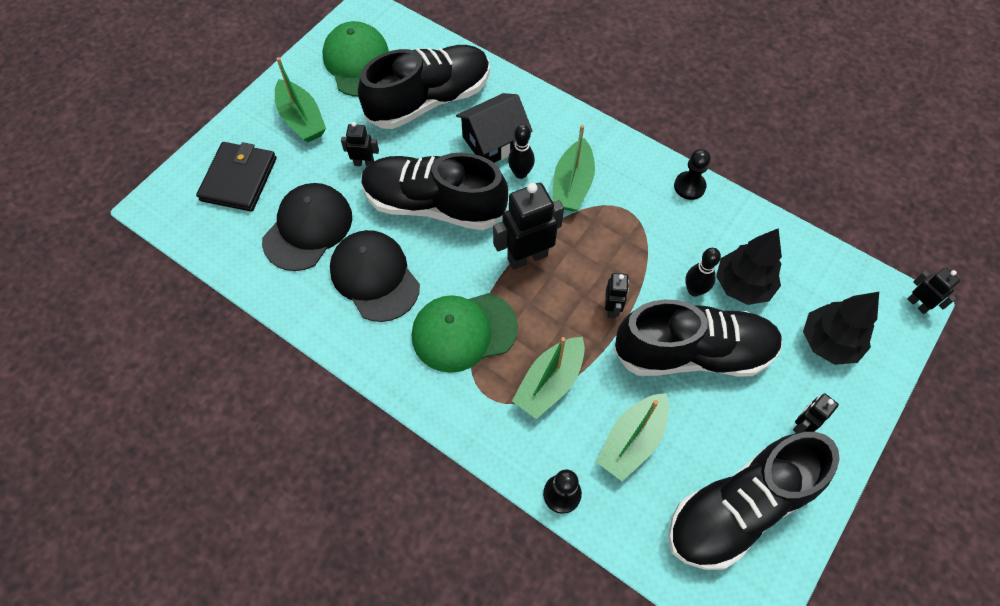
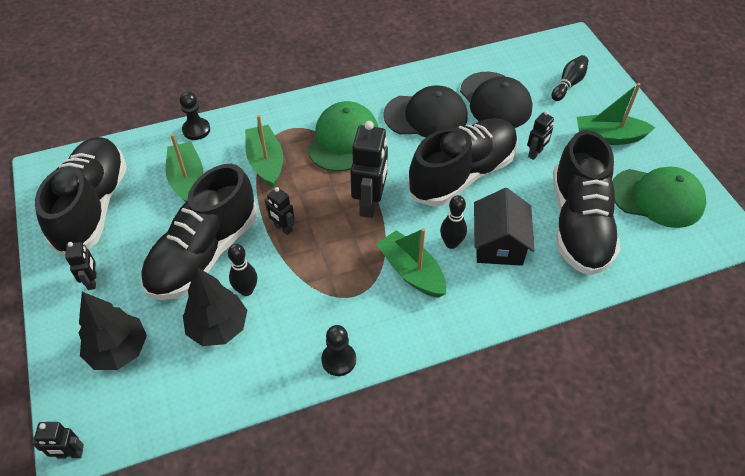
camera: 125 degrees right, 10 degrees down
(239, 179) = (568, 84): black wallet -> black bowling pin

